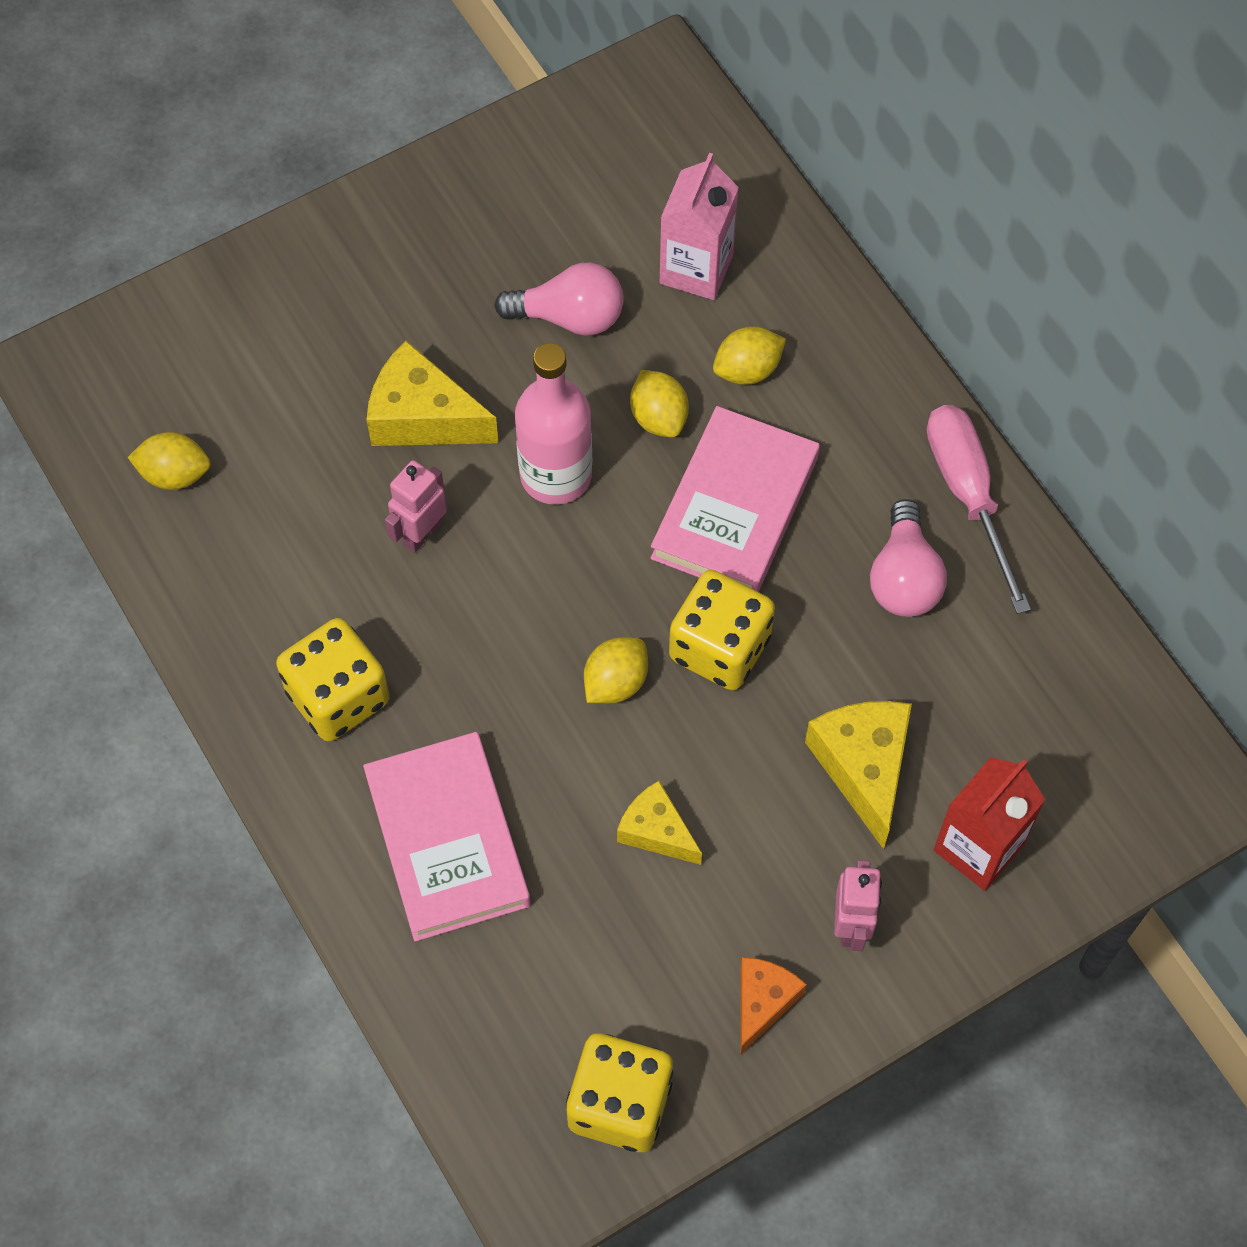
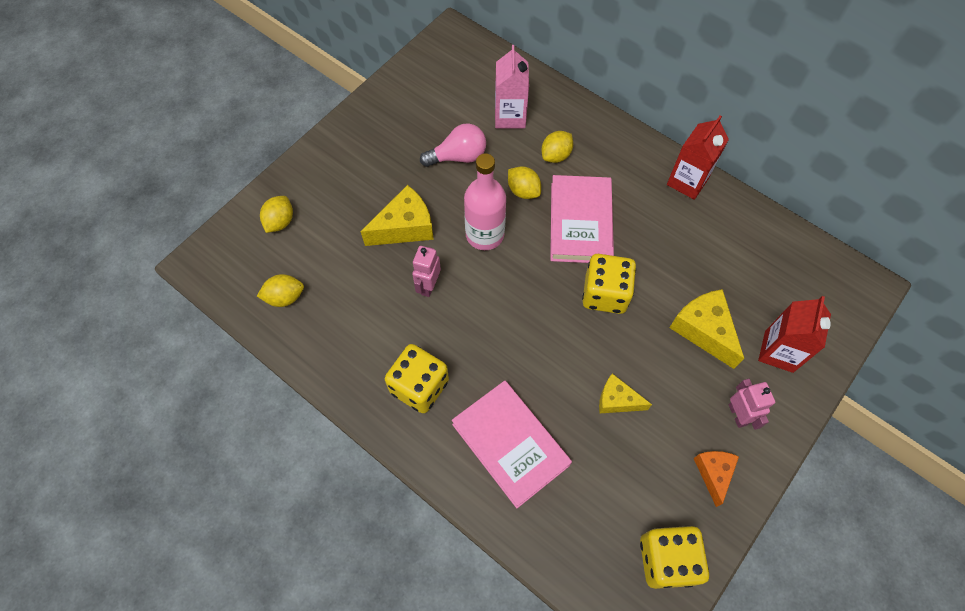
camera: 20 degrees left, 0 degrees up
(422, 417) = (405, 227): yellow cheese -> yellow cheese turned 150 degrees clockwise
(615, 682) = (561, 329): yellow lemon -> yellow lemon (280, 222)
(904, 577) = (677, 230): pink light bulb -> none
(968, 495) = (687, 181): pink screwdriver -> red carton

